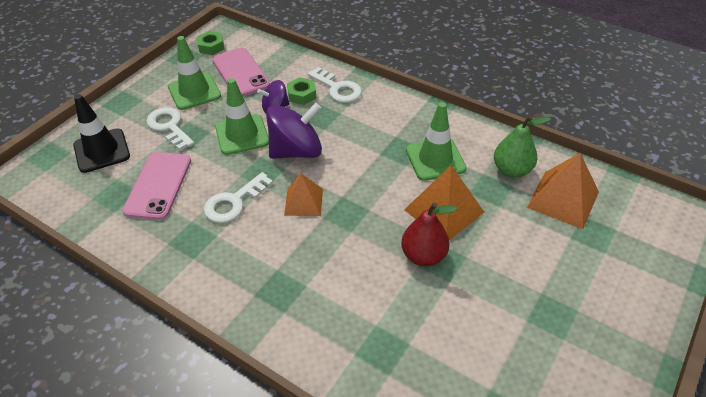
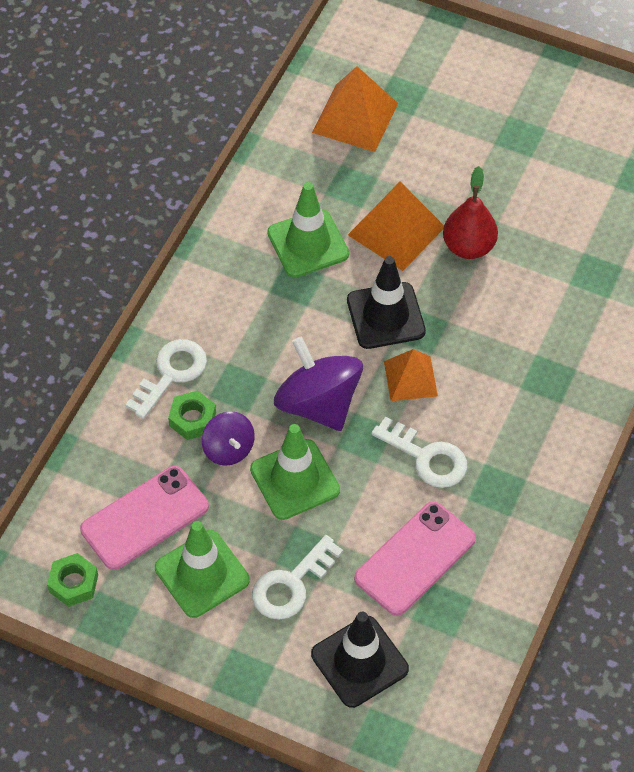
camera: 100 degrees left, 10 degrees up
(158, 185) = (415, 558): pink phone -> pink phone turned 45 degrees counterclockwise
(363, 194) = (385, 316): none -> black traffic cone
(512, 170) = (314, 164): green pear -> none

